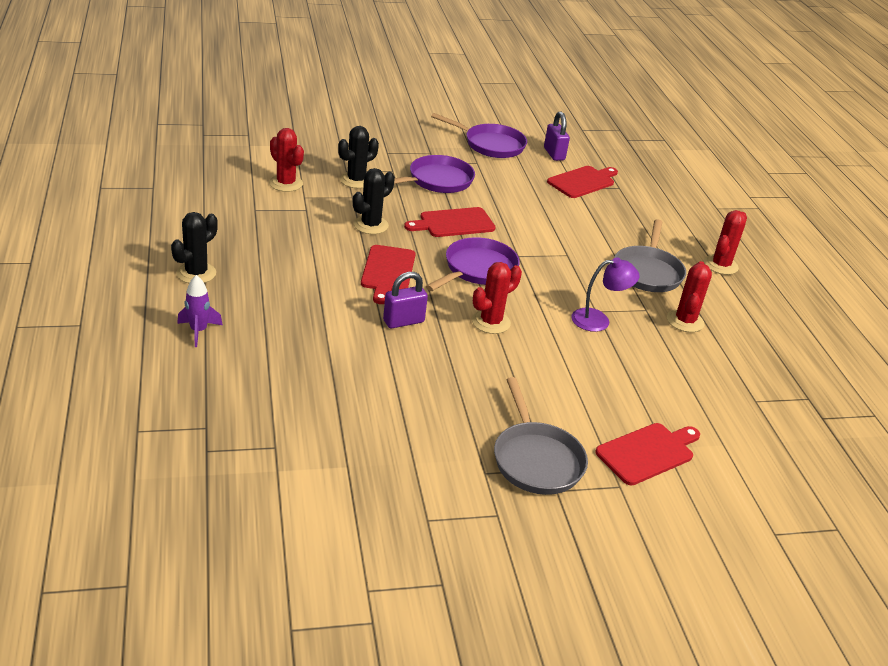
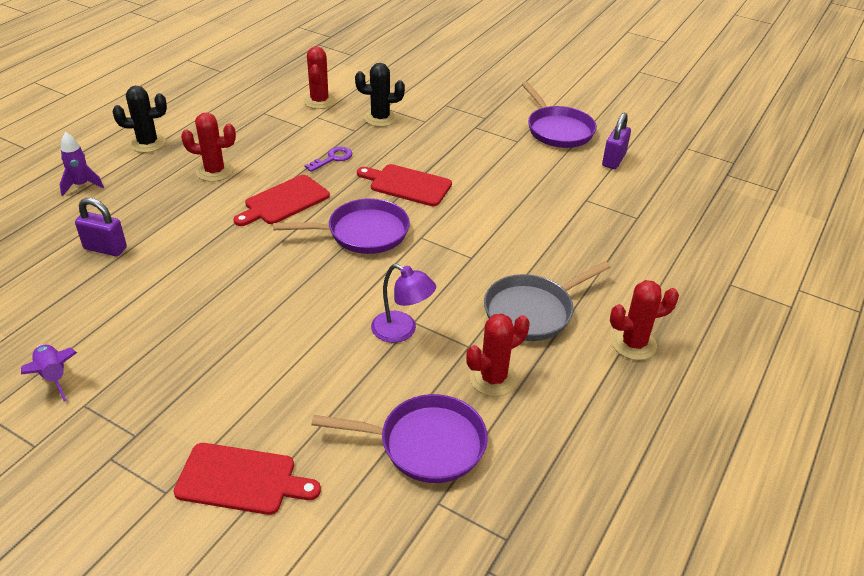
camera: 45 degrees right, 5 degrees up
(371, 225) = (332, 158): black cactus -> purple key
(403, 321) = (230, 247): purple padlock -> purple padlock (105, 248)
(433, 469) = (54, 376): none -> purple rocket
(437, 181) = (451, 143): purple pan -> purple pan (425, 444)
(491, 322) = (299, 283): red cactus -> red cactus (214, 171)
(536, 459) = (139, 420): grey pan -> none
(583, 182) = (603, 197): red cutting board -> none

